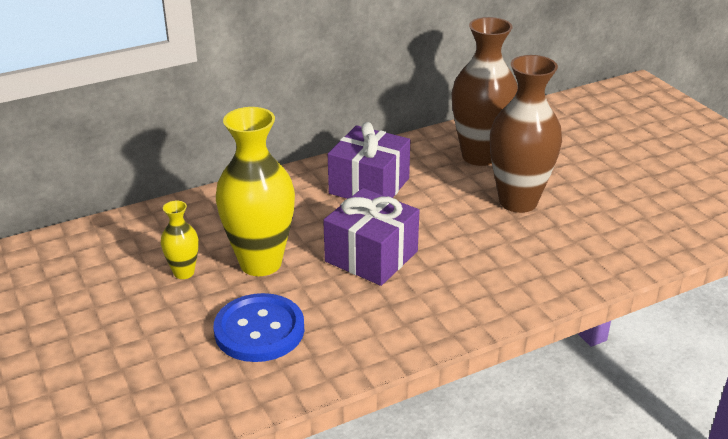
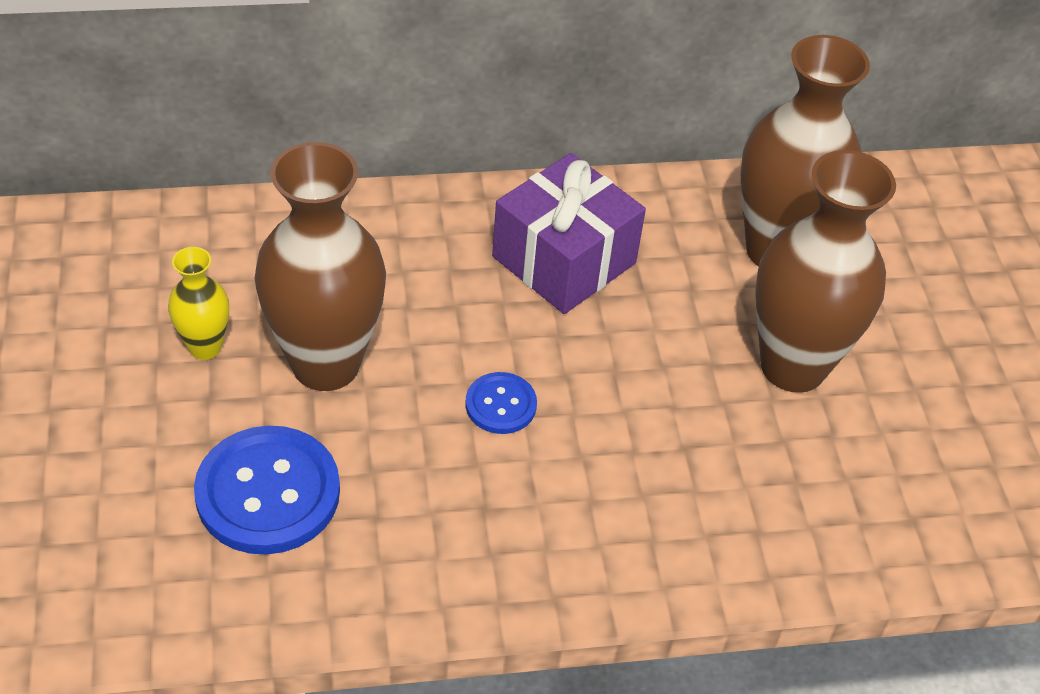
camera: 15 degrees right, 15 degrees up
(260, 263) = (326, 364): yellow vase -> brown vase
(371, 256) = (500, 405): purple gift -> blue button

